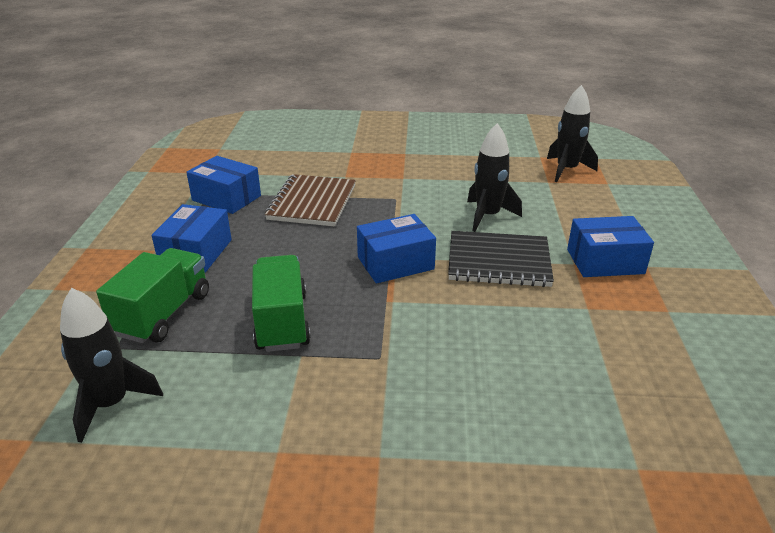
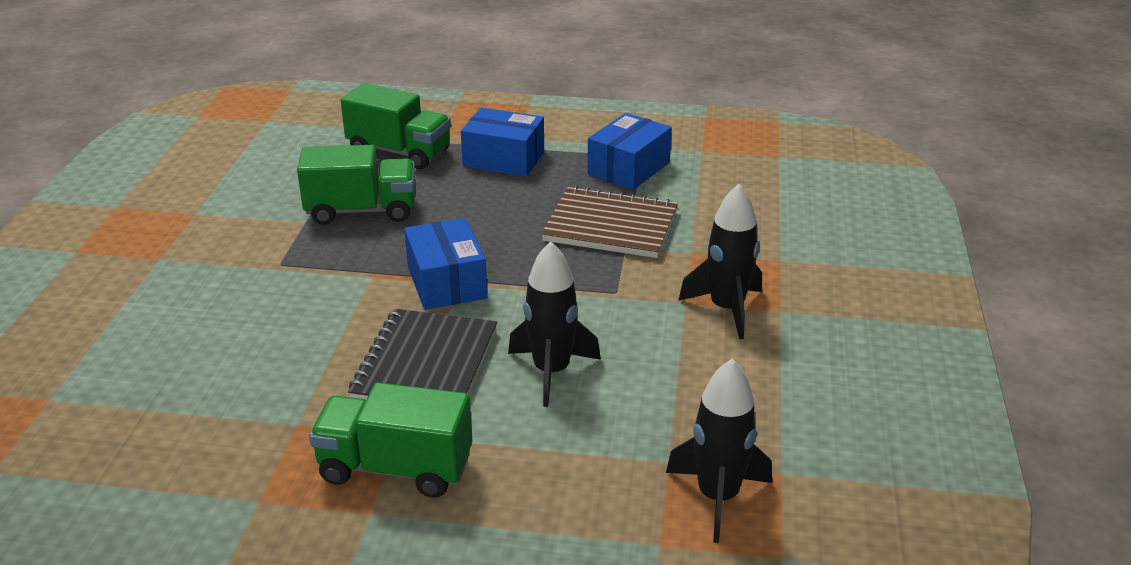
camera: 95 degrees right, 0 degrees up
(111, 404) = (288, 143): black rocket -> black rocket (726, 309)
(605, 261) = (395, 468): blue box -> green truck

